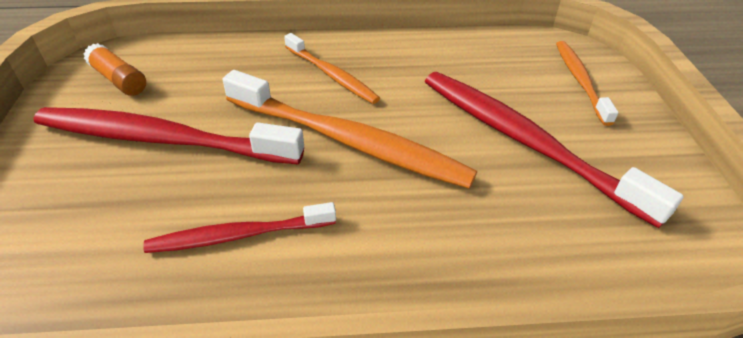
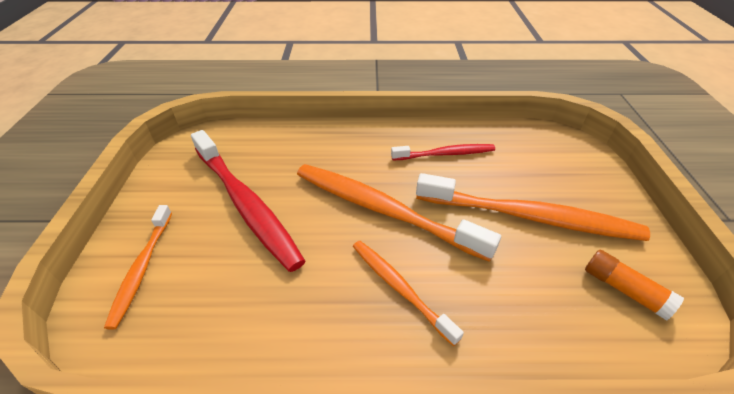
camera: 175 degrees left, 0 degrees up
(162, 139) = (530, 217): red toothbrush -> orange toothbrush

